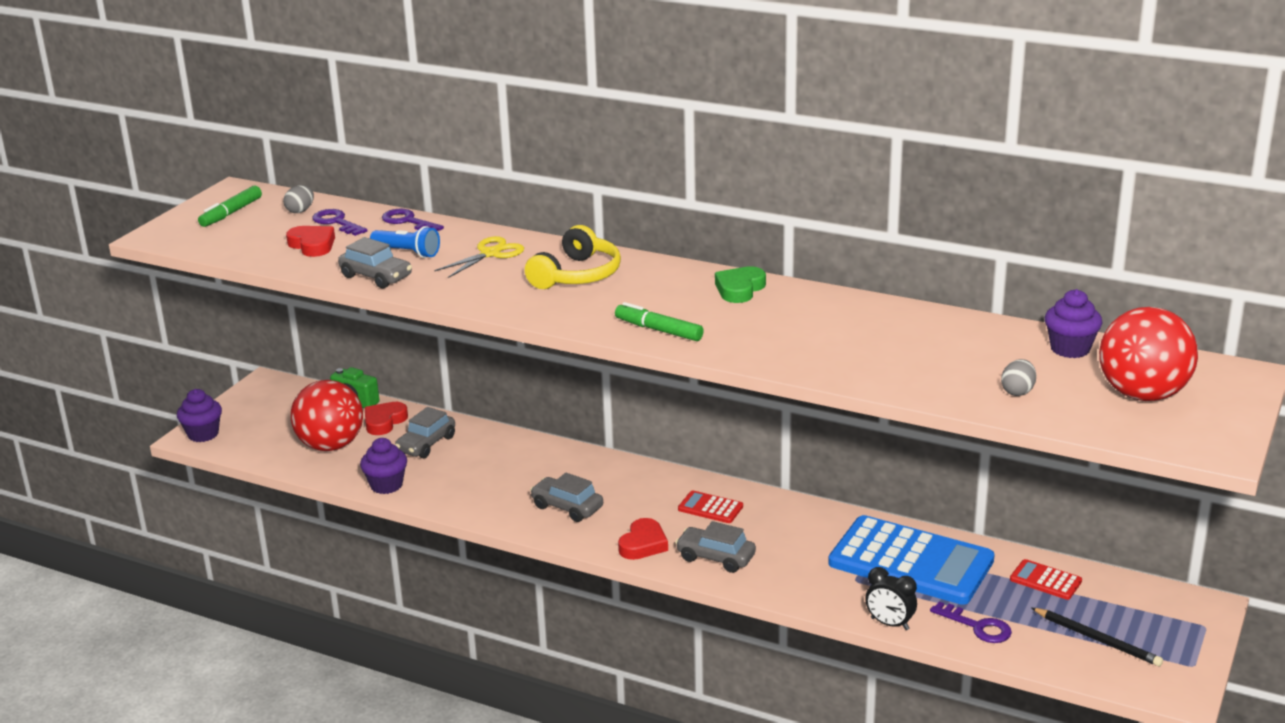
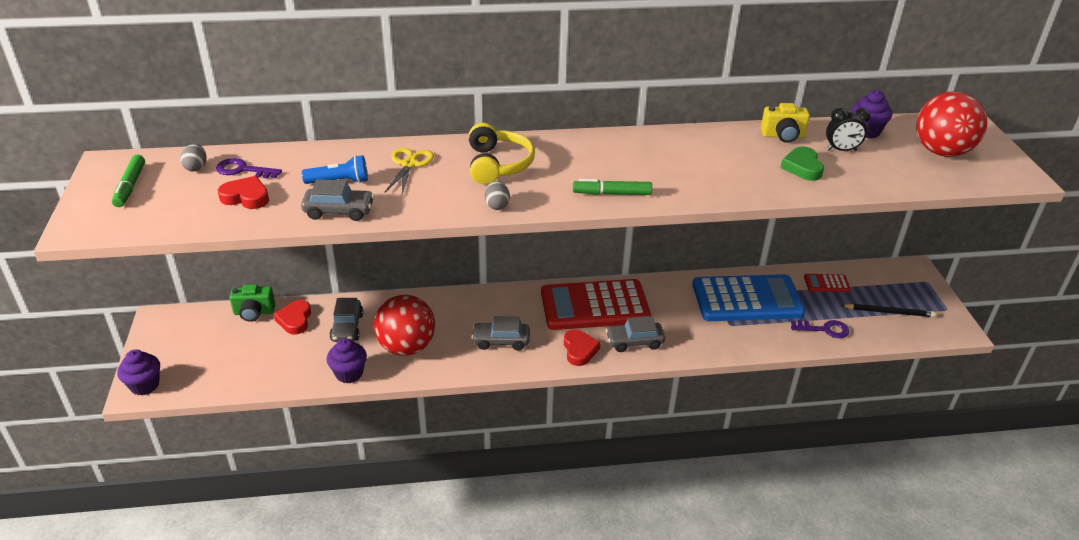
camera: 35 degrees left, 10 degrees up
(331, 445) = (270, 356): red ball -> red ball (406, 347)
(407, 221) = (306, 153): purple key -> none
(710, 508) = (594, 306): red calculator -> red calculator, size x2.38
(739, 289) = (624, 144): green heart -> green heart (802, 167)
(889, 624) = (779, 348): black clock -> black clock (841, 150)
(948, 327) = (783, 136): none -> yellow camera
(1017, 391) = (879, 171): grey egg -> grey egg (497, 205)

